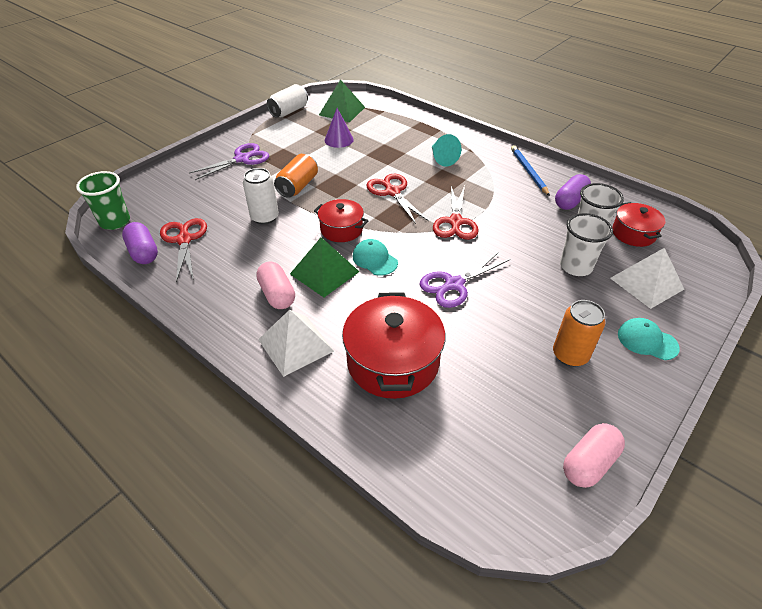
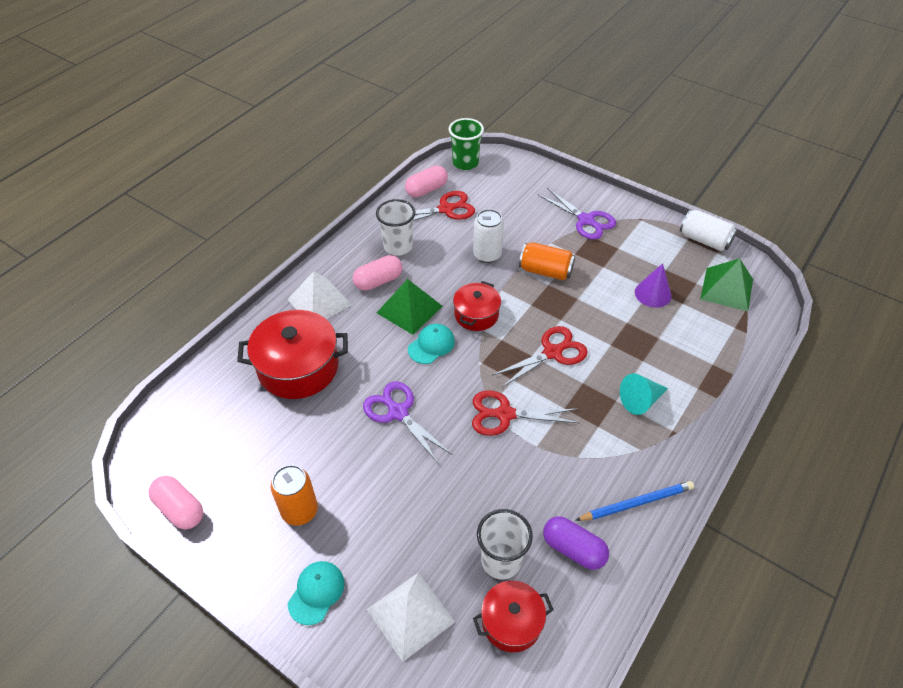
camera: 85 degrees right, 5 degrees up
(144, 252) = (426, 190): purple capsule -> pink capsule
(575, 266) = (435, 536): white cup -> white cup (398, 246)

